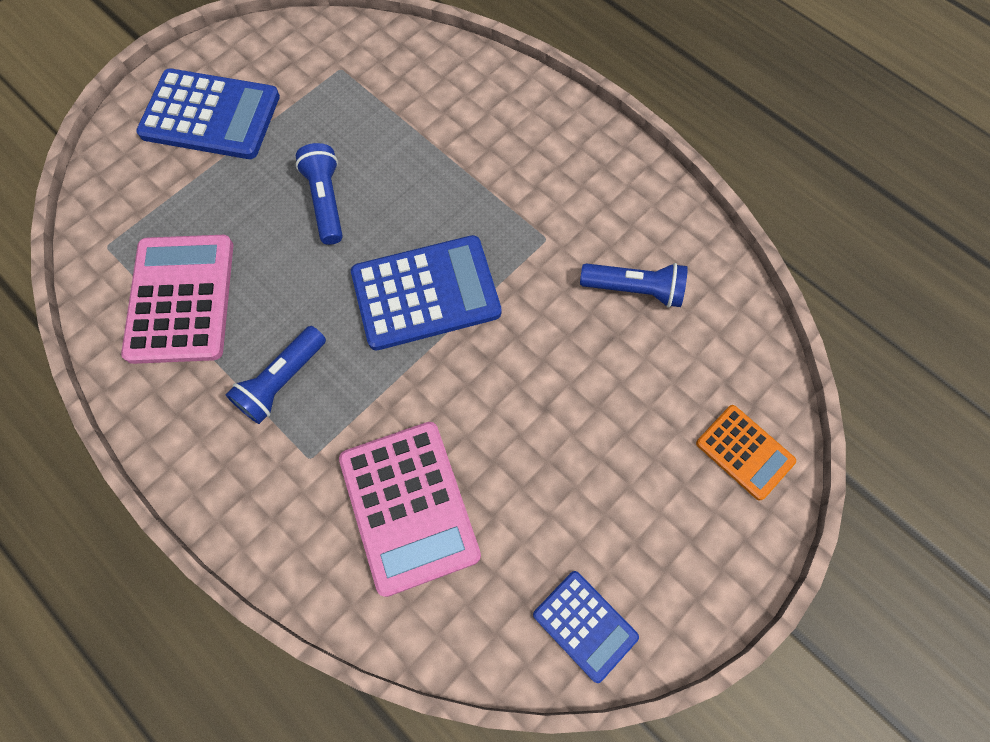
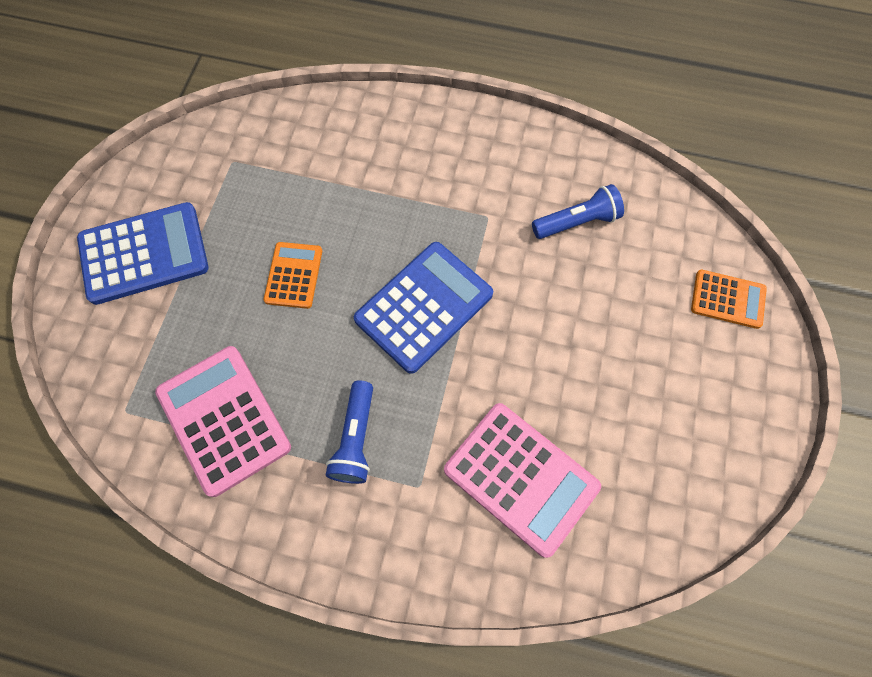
camera: 30 degrees left, 0 degrees up
(326, 201) = (293, 275): blue flashlight -> orange calculator
(585, 625) = (703, 488): blue calculator -> none

